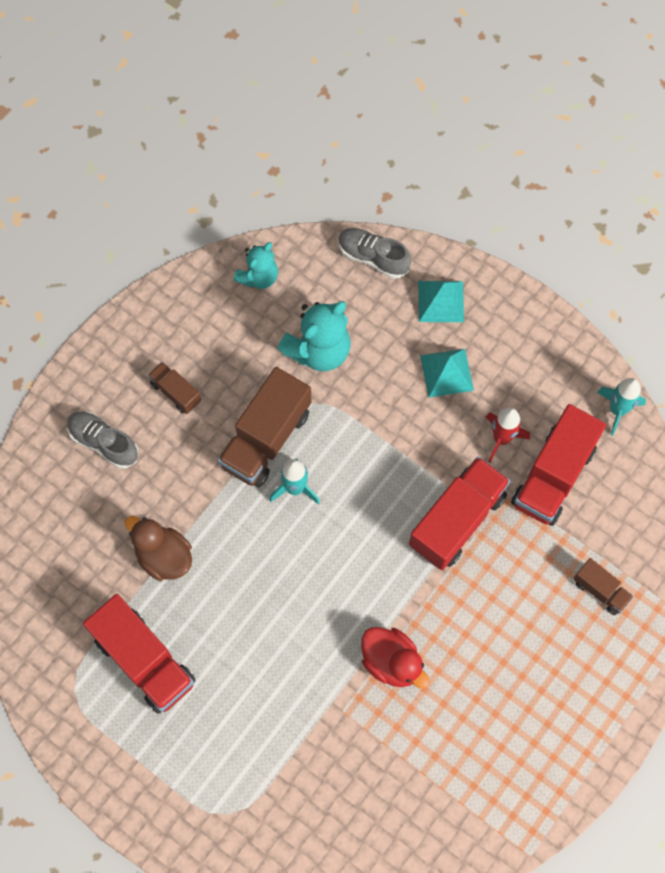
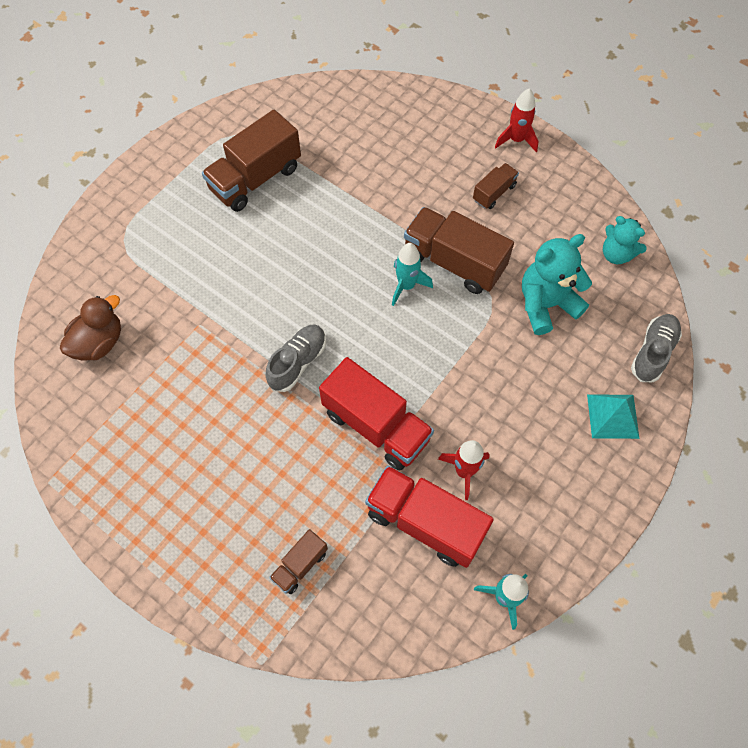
camera: 90 degrees right, 5 degrees down
(102, 364) = (516, 140): none -> red rocket
(103, 443) = (444, 144): grey shoe -> grey shoe (298, 362)
(144, 660) = (255, 178): red truck -> brown truck
(163, 556) = (344, 189): brown duck -> brown duck (99, 342)
(319, 350) = (546, 304): turquoise teddy bear -> turquoise teddy bear turned 105 degrees clockwise
(392, 662) = (240, 365): red duck -> none
(446, 373) = (533, 420): turquoise pyramid -> none

